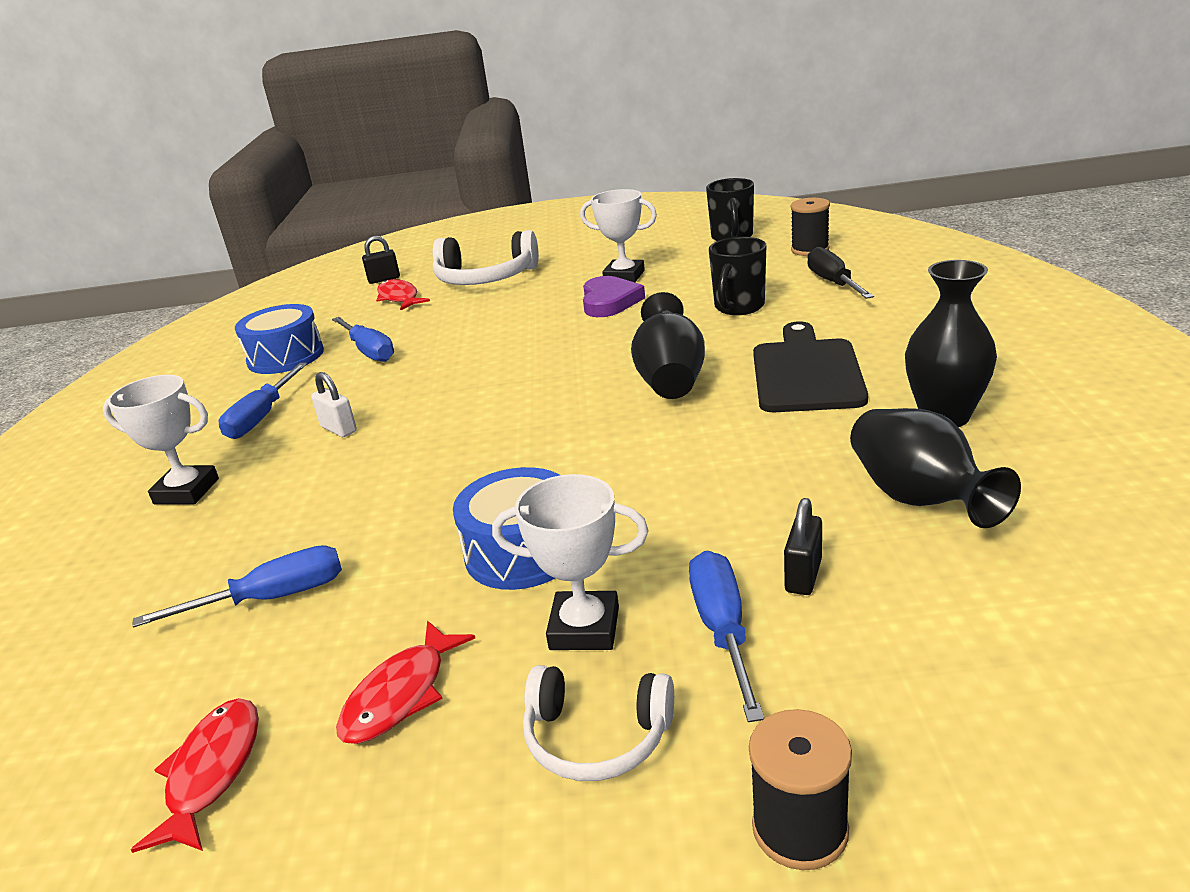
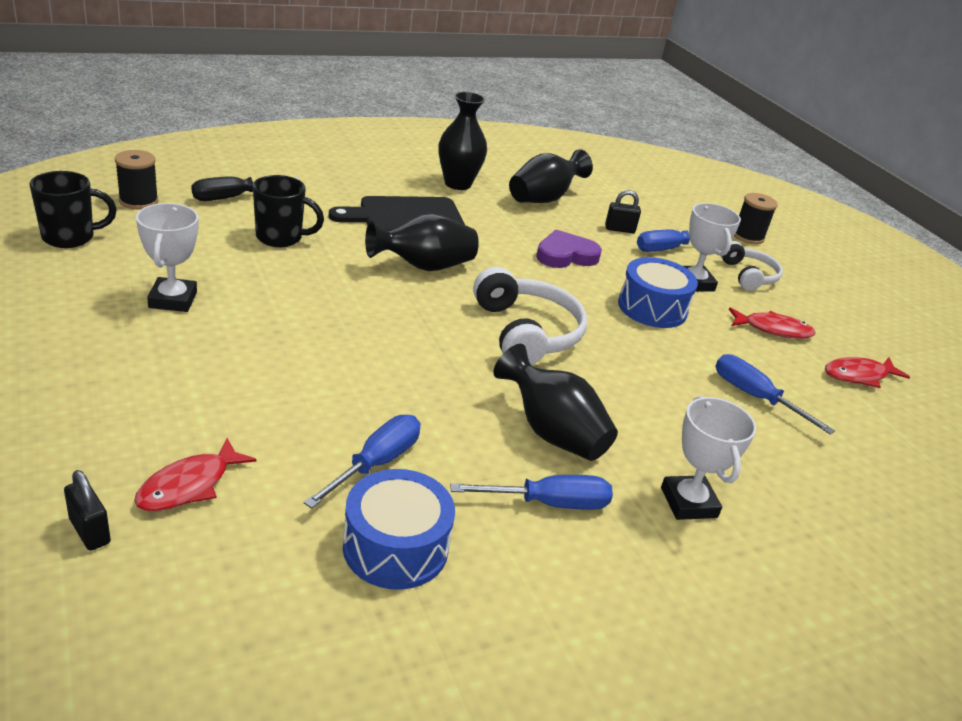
camera: 120 degrees left, 5 degrees up
(338, 429) = (552, 432): white padlock -> black vase
(485, 278) = (134, 410): white headphones -> white headphones (526, 332)
(609, 302) = (250, 304): purple heart -> purple heart (566, 255)

